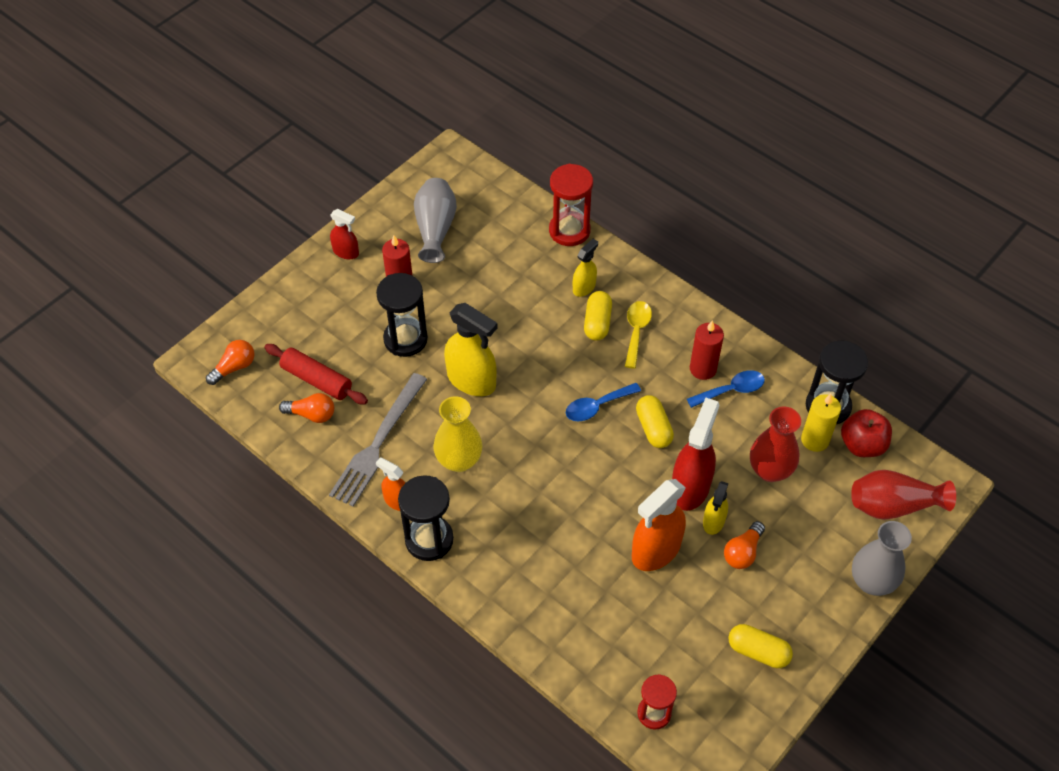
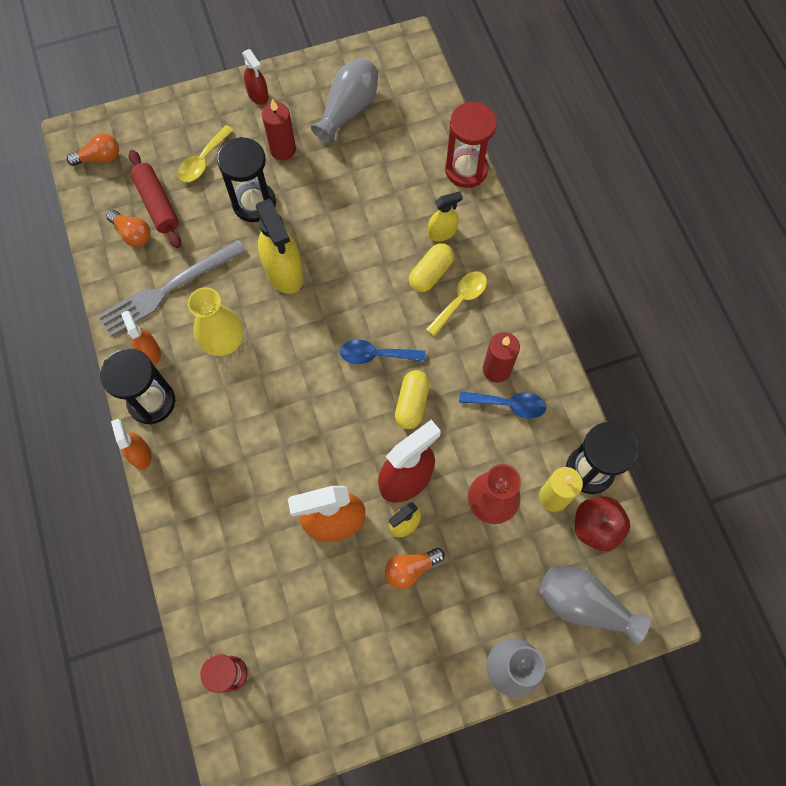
camera: 30 degrees right, 15 degrees up
(334, 326) = (203, 161): none -> yellow spoon
(450, 586) = (140, 454): none -> orange spray bottle
(758, 651) = (359, 672): yellow capsule -> none
(893, 505) = (583, 604): red vase -> grey vase

